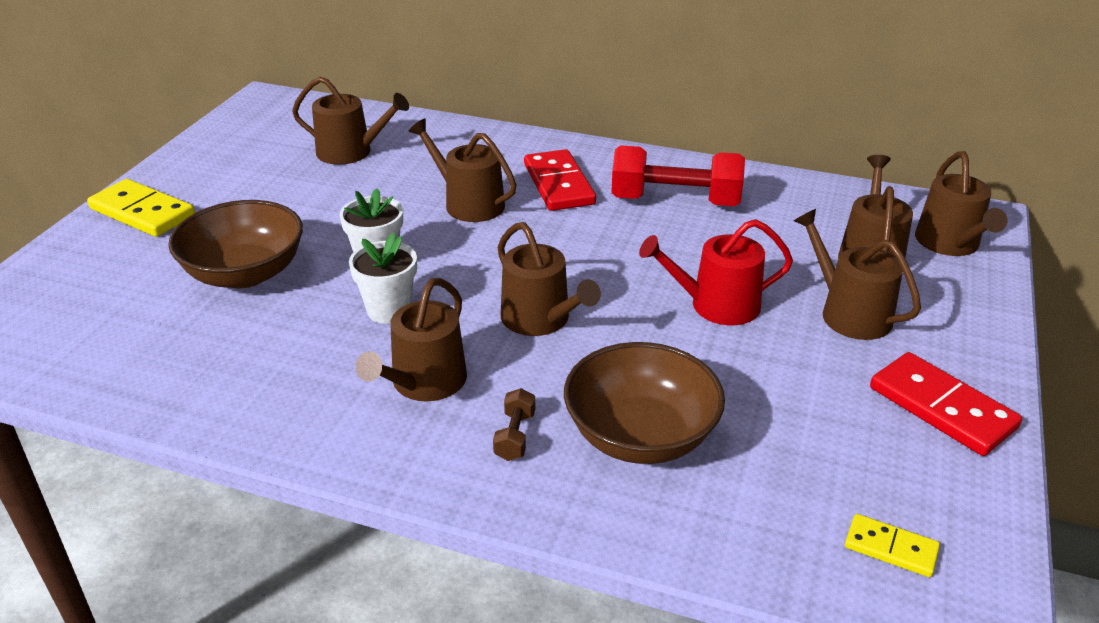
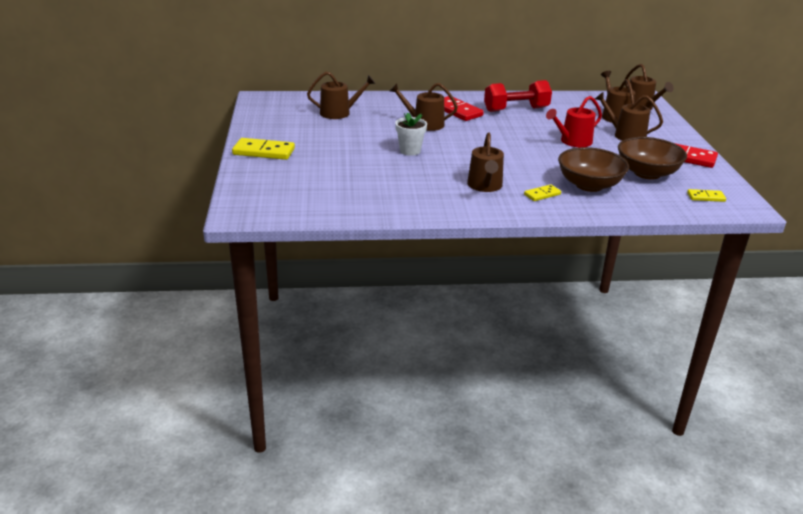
camera: 25 degrees left, 5 degrees down
(245, 273) = (352, 165): brown bowl -> brown bowl (647, 173)
(389, 310) = (438, 166): white flower pot -> none
(515, 436) = (542, 194): brown dumbbell -> yellow domino
(540, 319) = (507, 158): brown watering can -> none

